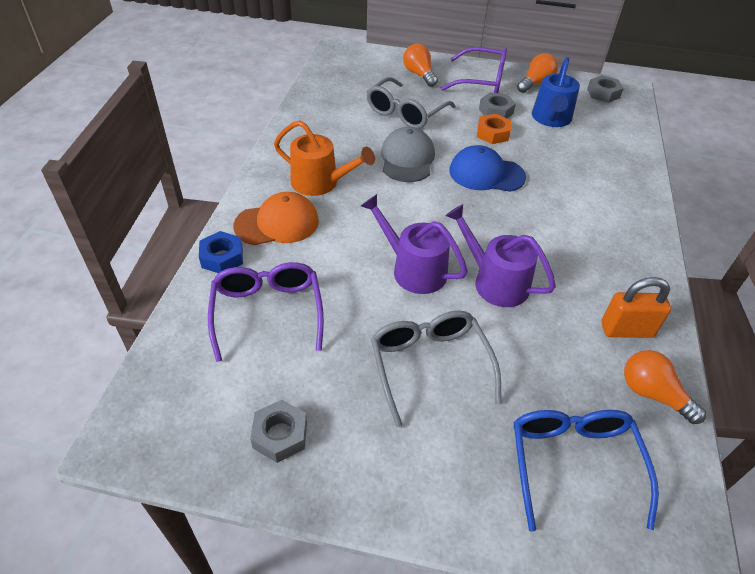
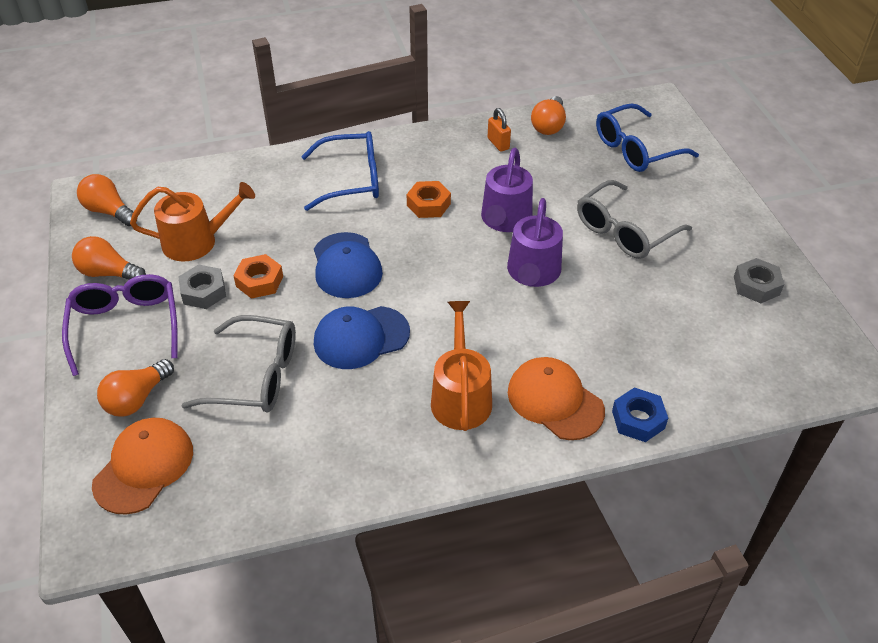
camera: 115 degrees left, 0 degrees up
(267, 312) = (666, 348): purple glasses -> none
(369, 68) = (144, 467): none -> orange cap
(407, 159) = (361, 337): grey cap -> blue cap
(542, 241) = (428, 204): none -> orange nut
(551, 119) = (196, 241): blue watering can -> orange watering can
(598, 208) = (352, 180): none -> blue glasses
(603, 93) = (109, 211): grey nut -> orange light bulb
(626, 330) = (498, 144): orange padlock -> orange padlock, size x0.65

